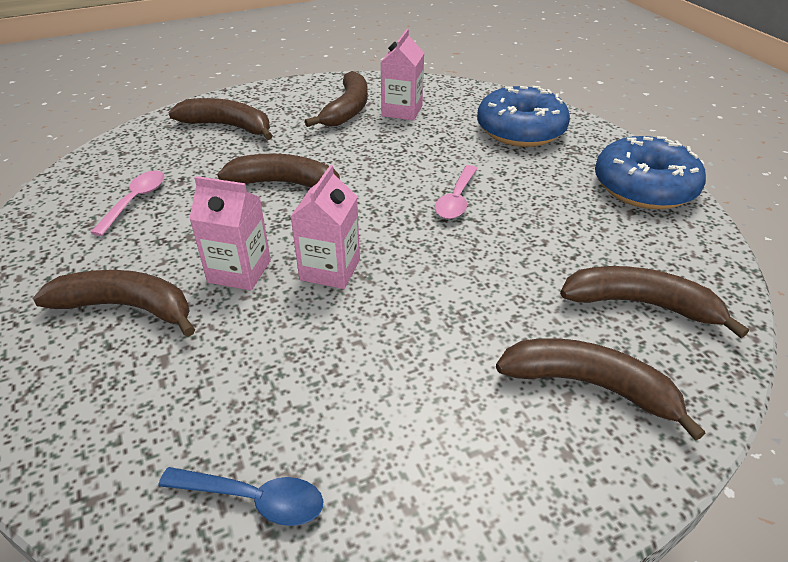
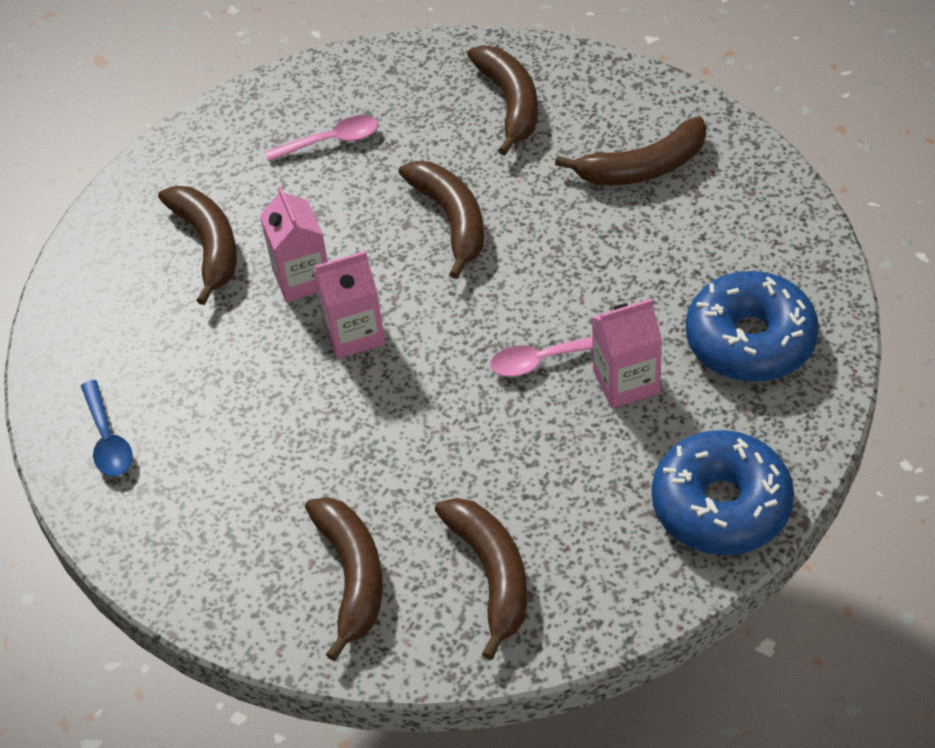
camera: 60 degrees right, 10 degrees up
(402, 111) = (688, 214): pink carton -> pink carton (626, 382)

